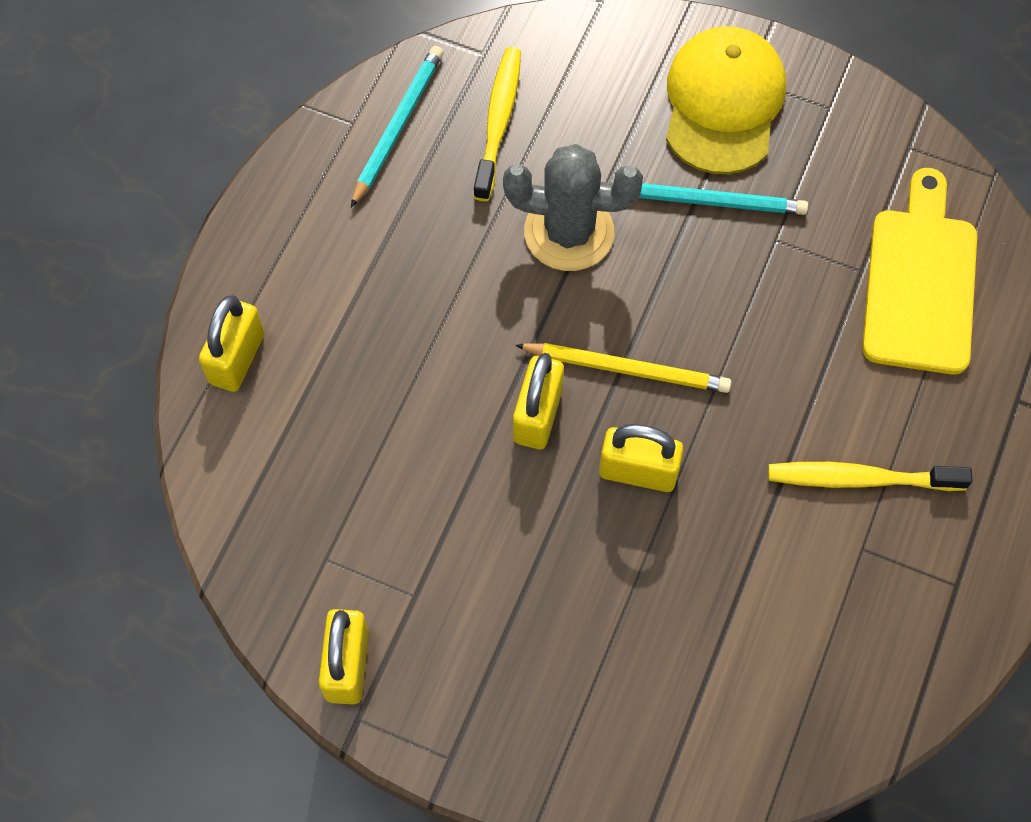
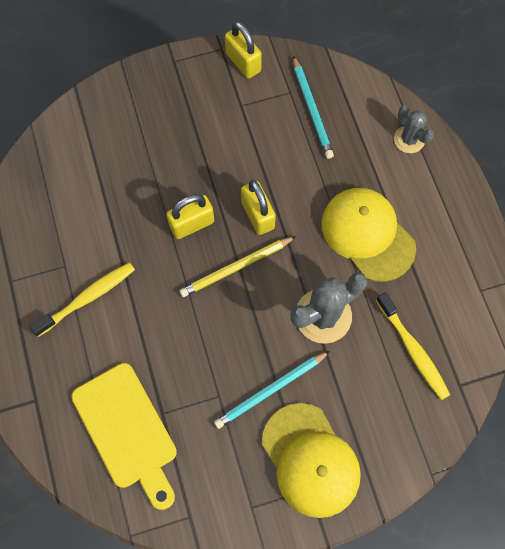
camera: 140 degrees right, 5 degrees up
(237, 358) = (409, 139): yellow padlock -> grey cactus
(397, 126) = (458, 306): turquoise pencil -> turquoise pencil (312, 109)
(419, 282) = (367, 234): none -> yellow cap

